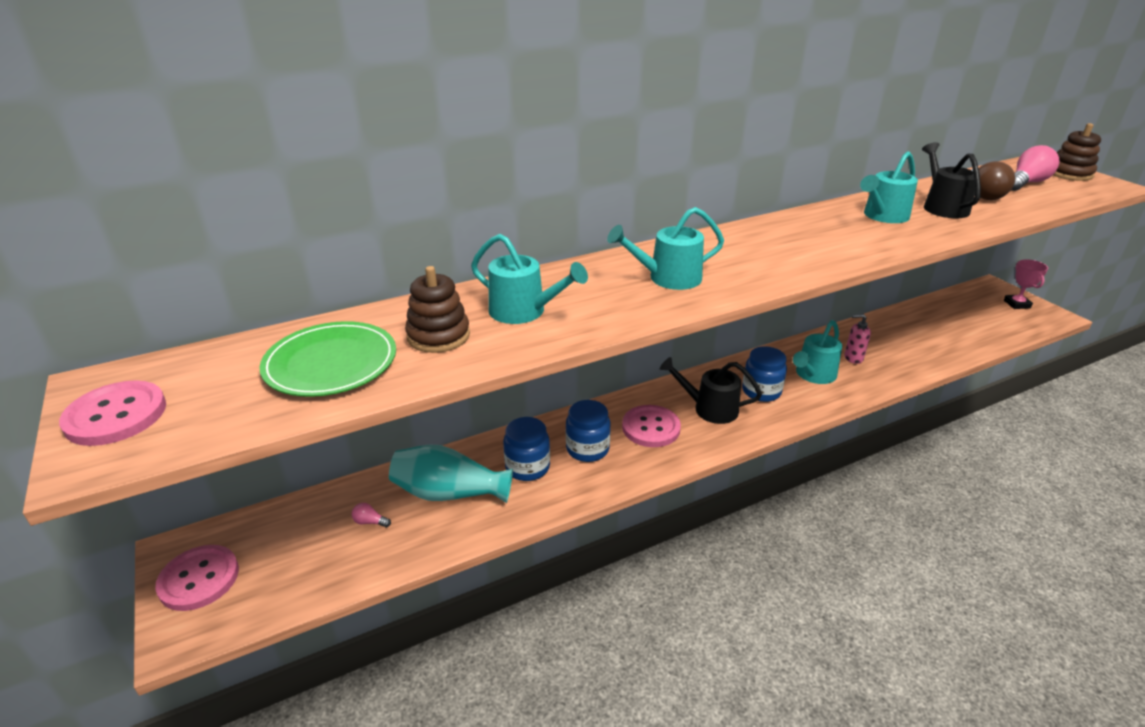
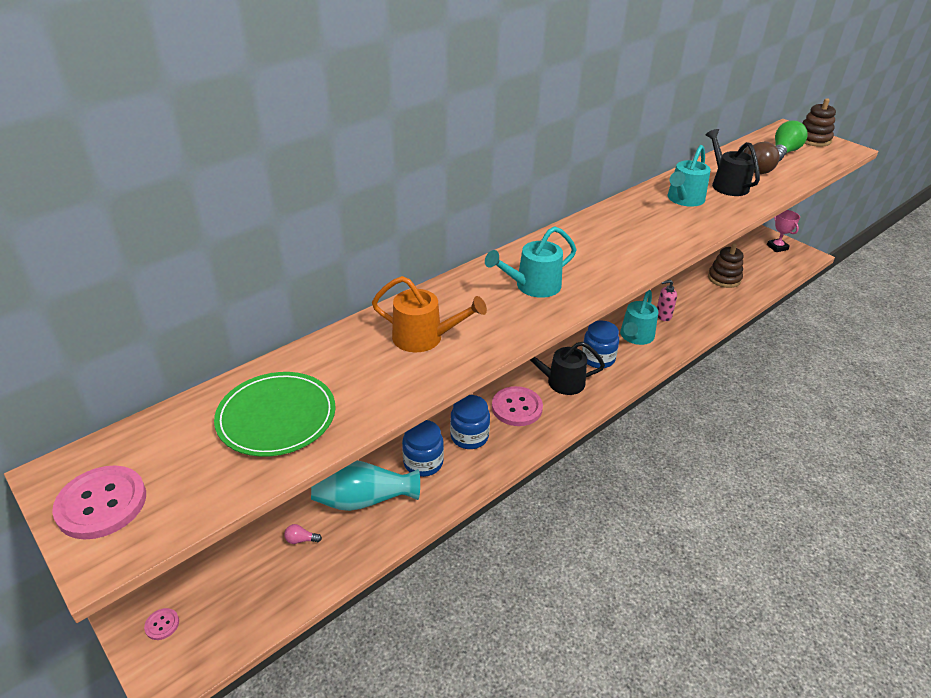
camera: 15 degrees left, 5 degrees up
(199, 579) = (162, 624): pink button -> pink button, size x0.47
(438, 336) = (360, 374): brown stacking toy -> brown stacking toy (724, 278)
(524, 312) = (425, 338): turquoise watering can -> orange watering can
(1026, 183) = (783, 153): pink light bulb -> green light bulb

